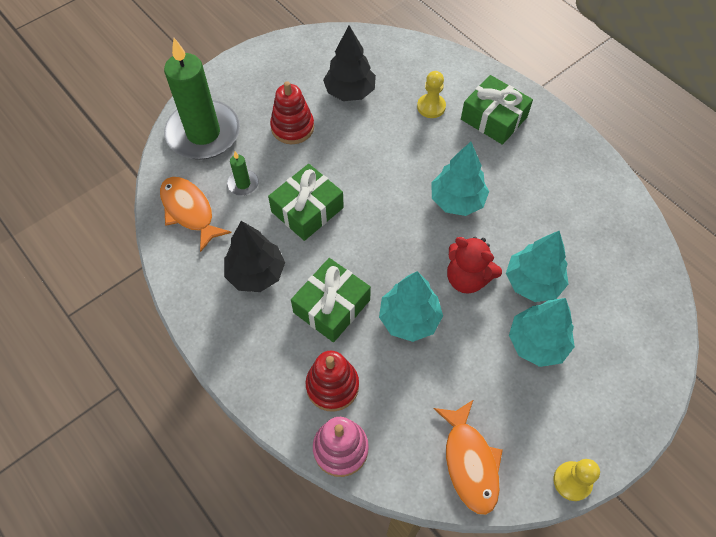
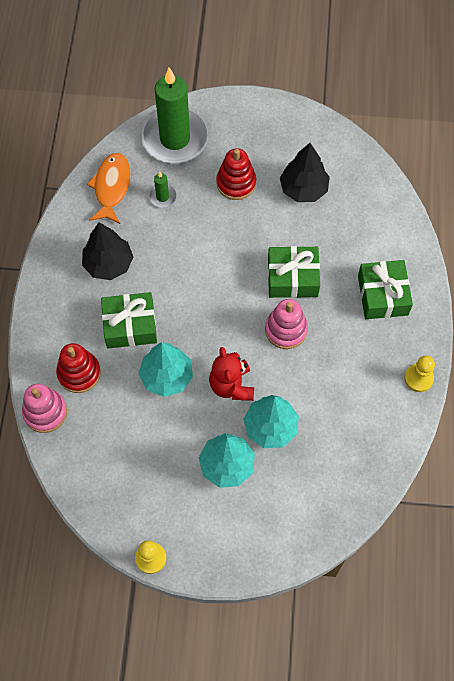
camera: 45 degrees right, 5 degrees up
(307, 210) = (183, 250): green gift -> green gift (292, 278)
(431, 107) = (347, 248): yellow pawn -> yellow pawn (418, 378)
(457, 200) = (286, 330): turquoise tree -> pink stacking toy
(469, 462) = (106, 490): orange fish -> none

